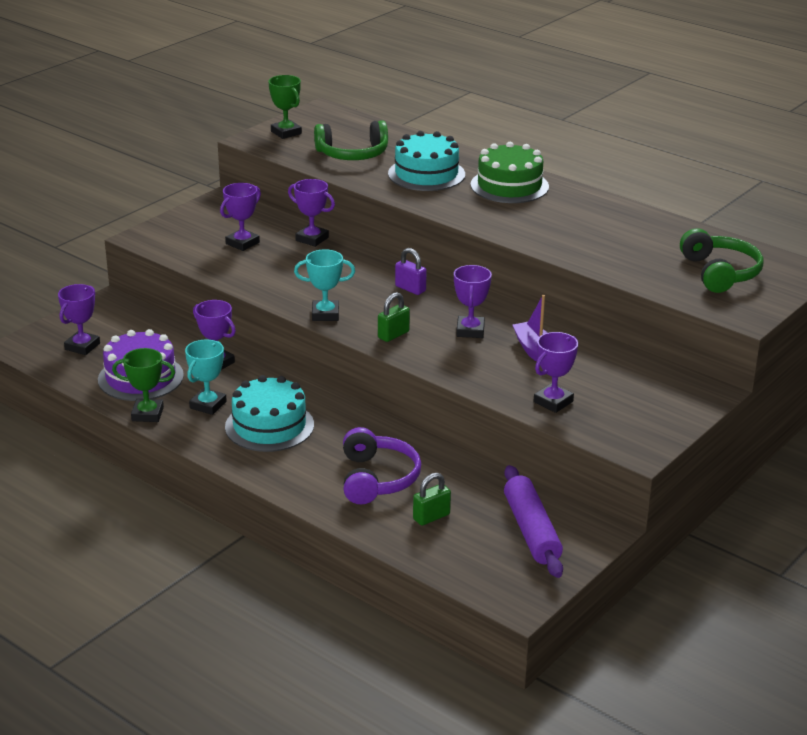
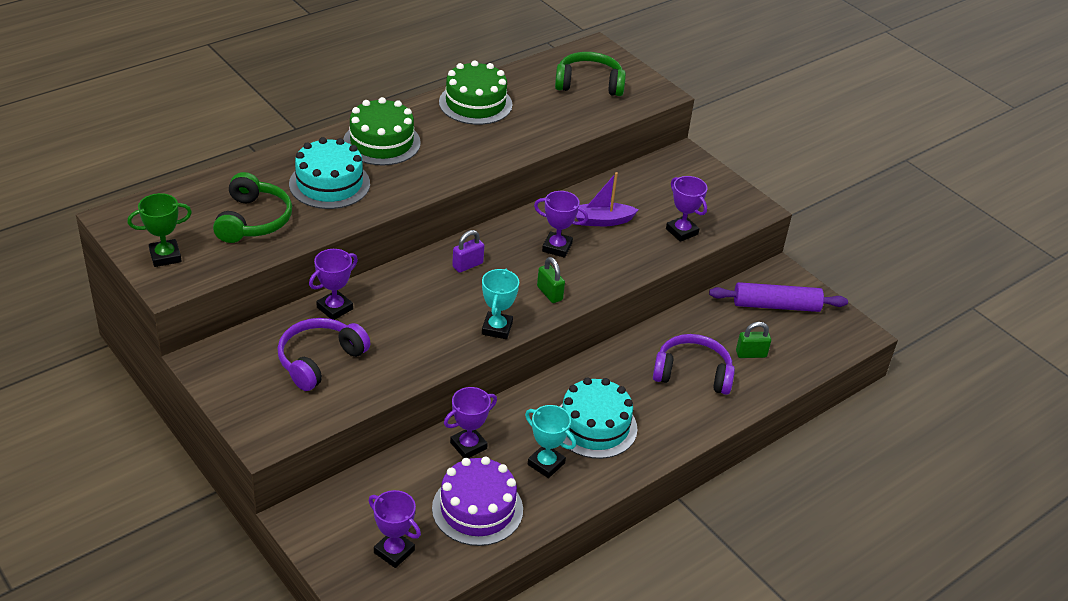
camera: 80 degrees left, 10 degrees up
(147, 414) = (550, 512): green trophy -> none
(242, 243) = (319, 360): purple trophy -> purple headphones
(431, 517) = (751, 354): green padlock -> green padlock turned 75 degrees counterclockwise
(618, 218) = (475, 103): none -> green cake

